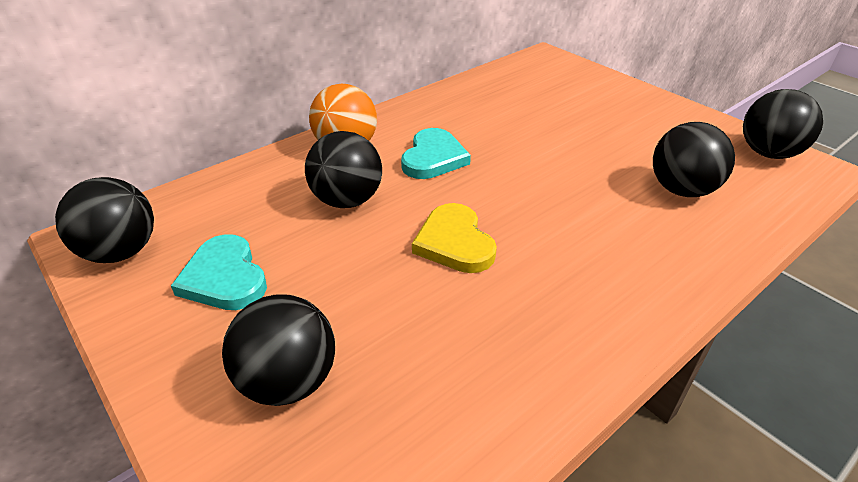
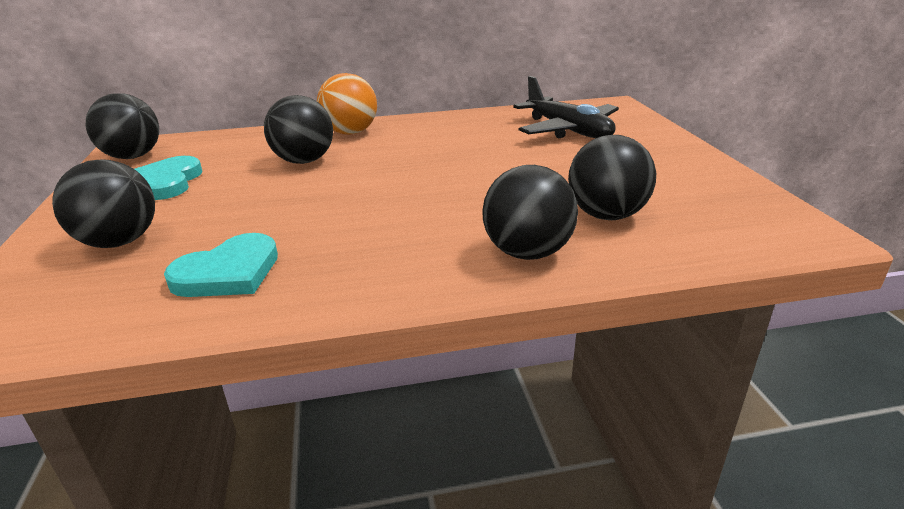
camera: 30 degrees right, 10 degrees down
(433, 158) = (406, 150): turquoise heart -> turquoise heart (228, 272)
(454, 242) = (342, 201): yellow heart -> none
(545, 97) = (567, 130): none -> black plane
(768, 153) = (760, 210): black ball -> black ball (527, 253)

